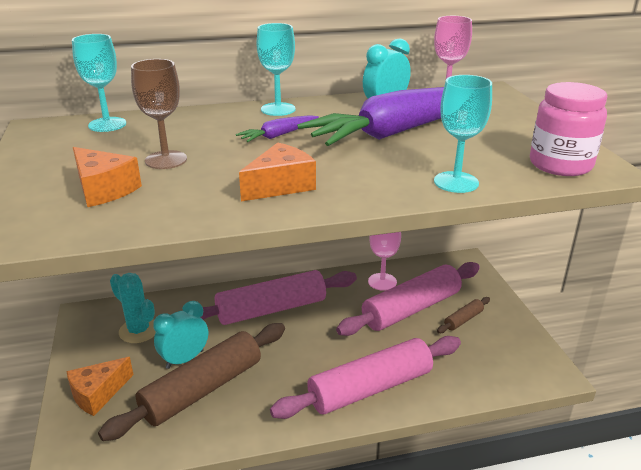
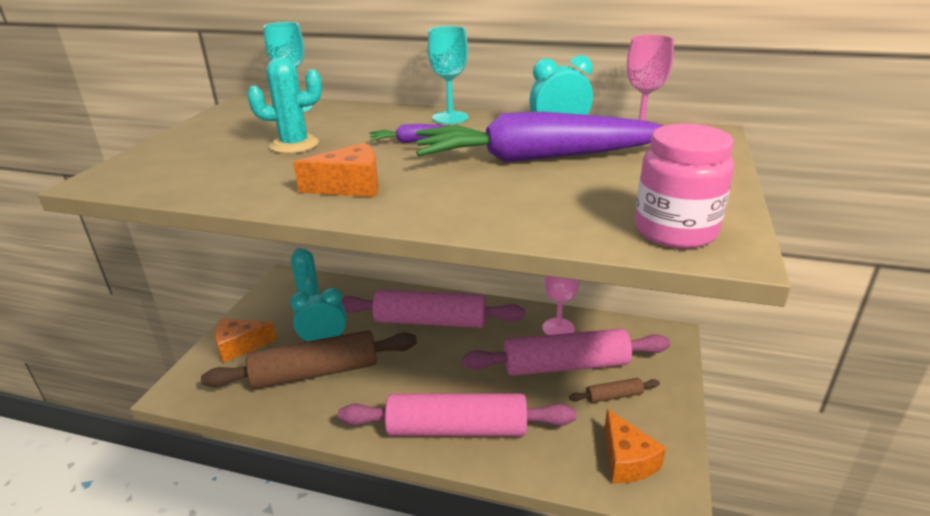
camera: 30 degrees right, 0 degrees up
(104, 189) = (217, 159): orange cheese -> orange cheese (626, 460)
(166, 160) = (294, 145): brown goblet -> turquoise cactus
(456, 182) = (521, 222): turquoise goblet -> none

